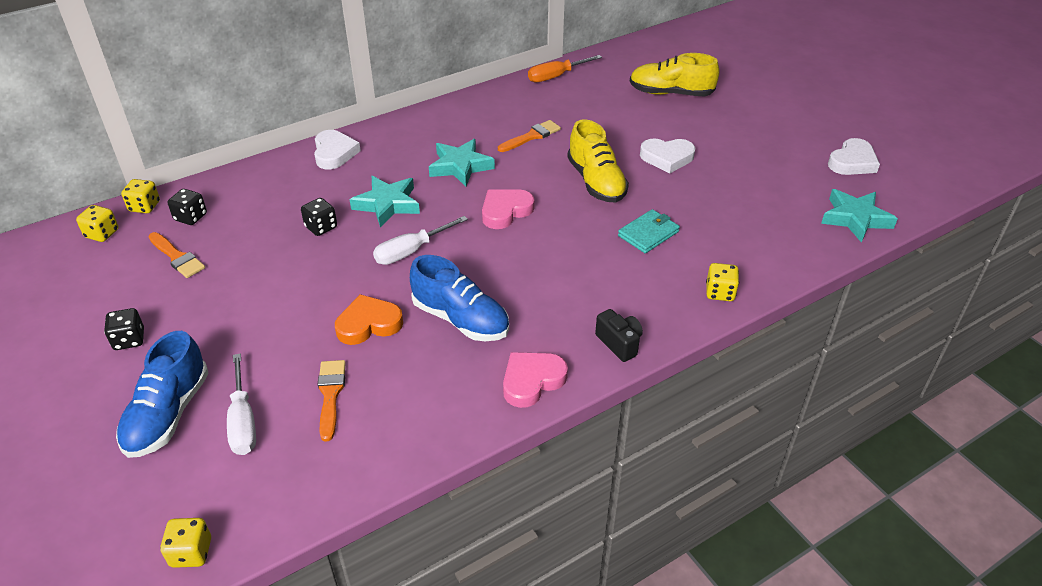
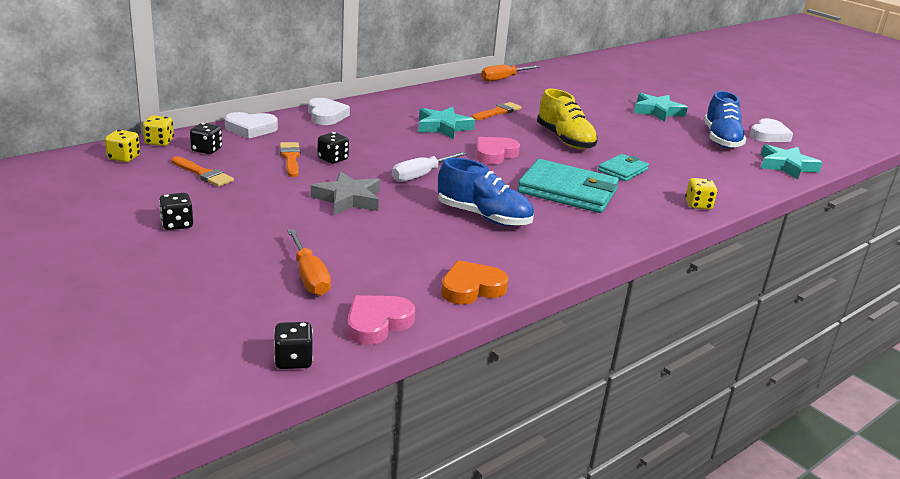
camera: 10 degrees left, 15 degrees down
(168, 414) = (234, 272): blue shoe -> blue shoe (721, 139)
(191, 552) = (293, 360): yellow dice -> black dice
(243, 422) = (309, 277): white screwdriver -> orange screwdriver
(319, 294) = (348, 199): none -> grey star
(330, 395) = (385, 261): orange brush -> orange brush (290, 158)
(368, 324) = (401, 218): orange heart -> orange heart (471, 288)
(387, 204) = (387, 147): turquoise star -> turquoise star (657, 111)
(532, 381) = (563, 254): pink heart -> pink heart (377, 323)
(571, 273) = (567, 191): none -> turquoise wallet
(619, 343) = (628, 233): black camera -> none
(667, 158) = (618, 128): white heart -> white heart (251, 129)
(670, 93) = (604, 92): yellow shoe -> none

